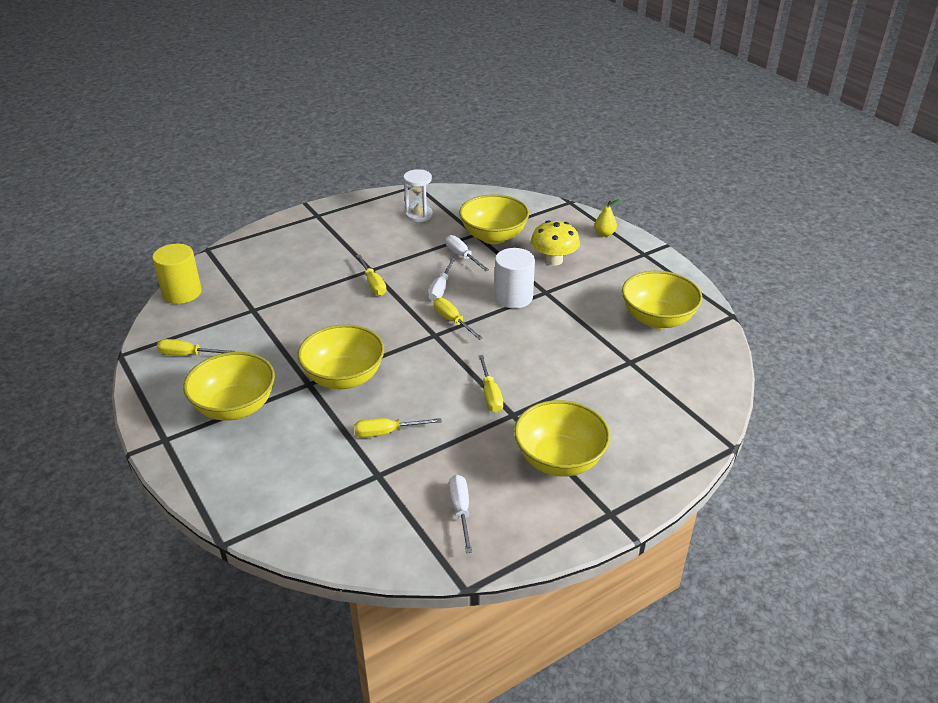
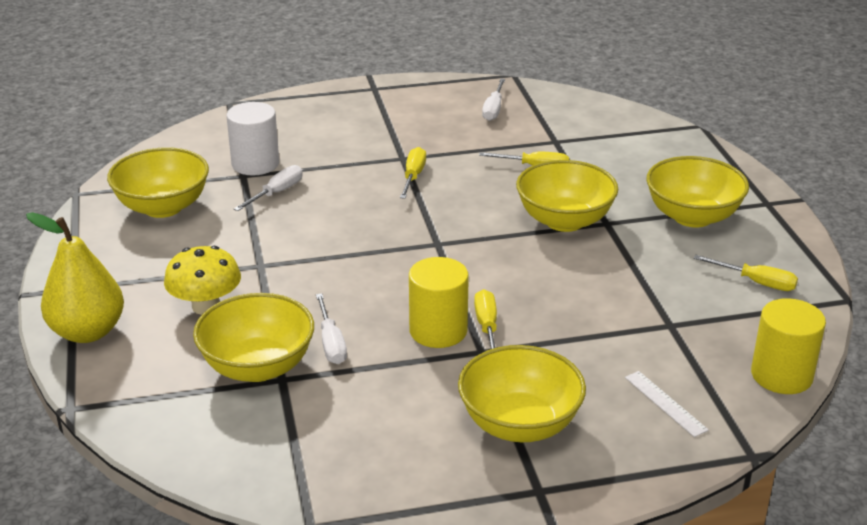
camera: 160 degrees left, 5 degrees down
(255, 264) = (665, 403): none -> white ruler
(402, 275) = (438, 331): none -> yellow cylinder
(419, 215) = (350, 443): white hourglass -> none
(441, 288) = (394, 299): white screwdriver -> white screwdriver (276, 193)
(452, 321) = (406, 254): yellow screwdriver -> none
(513, 297) = (307, 267): white cylinder -> white cylinder (255, 164)
(559, 460) = (386, 122): yellow bowl -> yellow bowl (519, 424)
(604, 234) = (88, 332): yellow pear -> yellow pear, size x2.13

